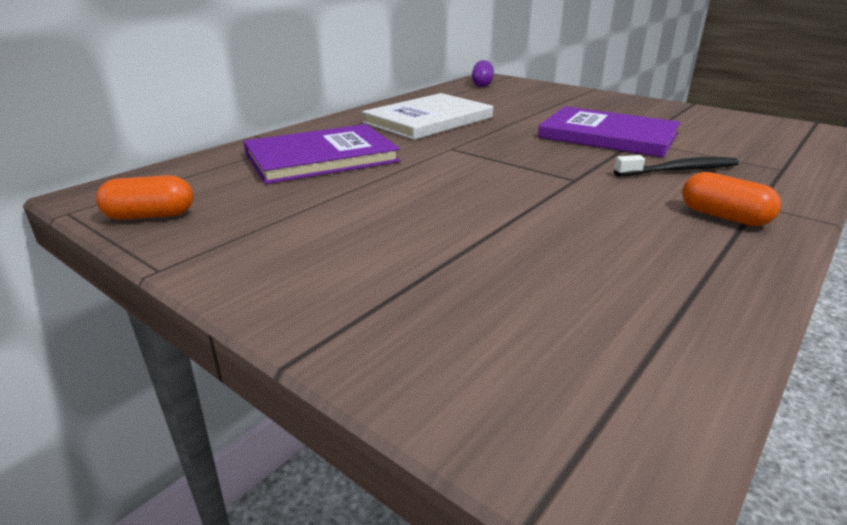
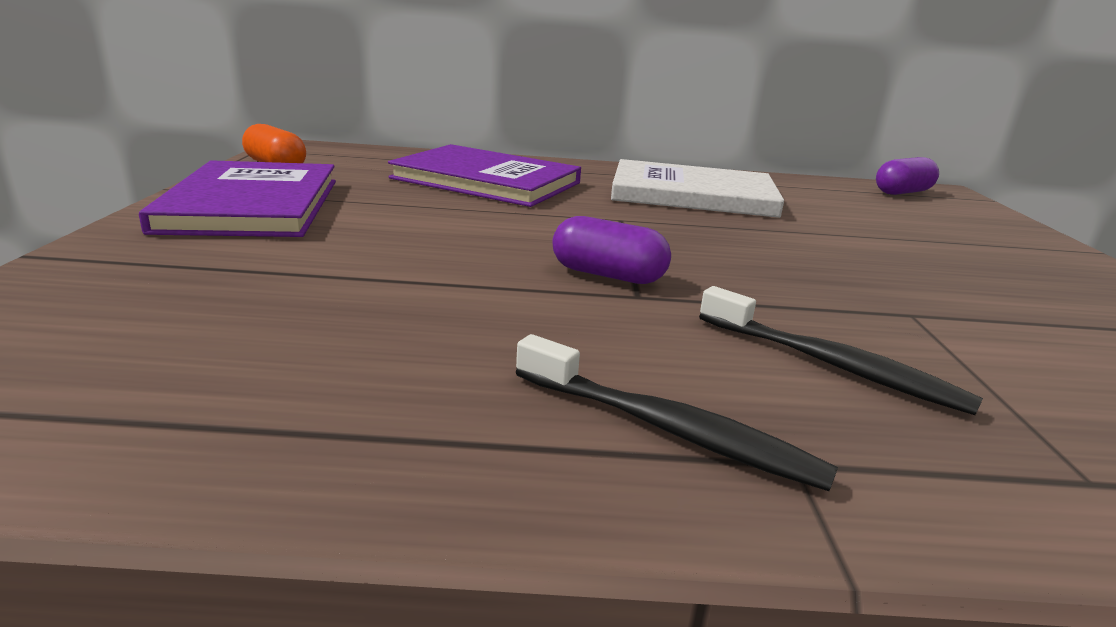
camera: 50 degrees right, 5 degrees down
(541, 177) = (607, 275): none -> purple capsule
(608, 136) = (878, 291): purple book -> purple book (252, 205)
(723, 216) = (669, 429): orange capsule -> black toothbrush

